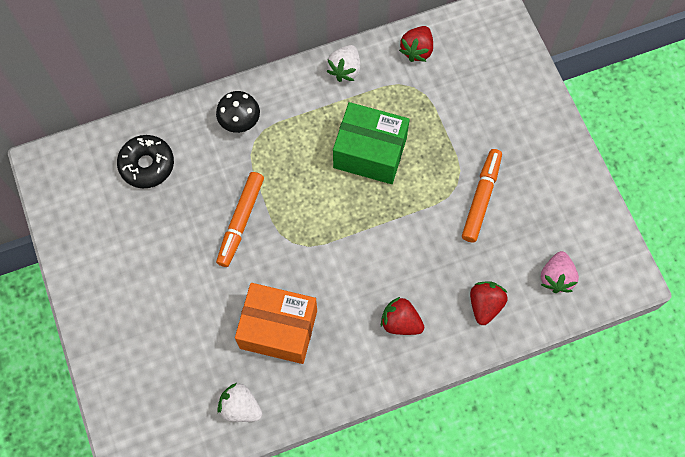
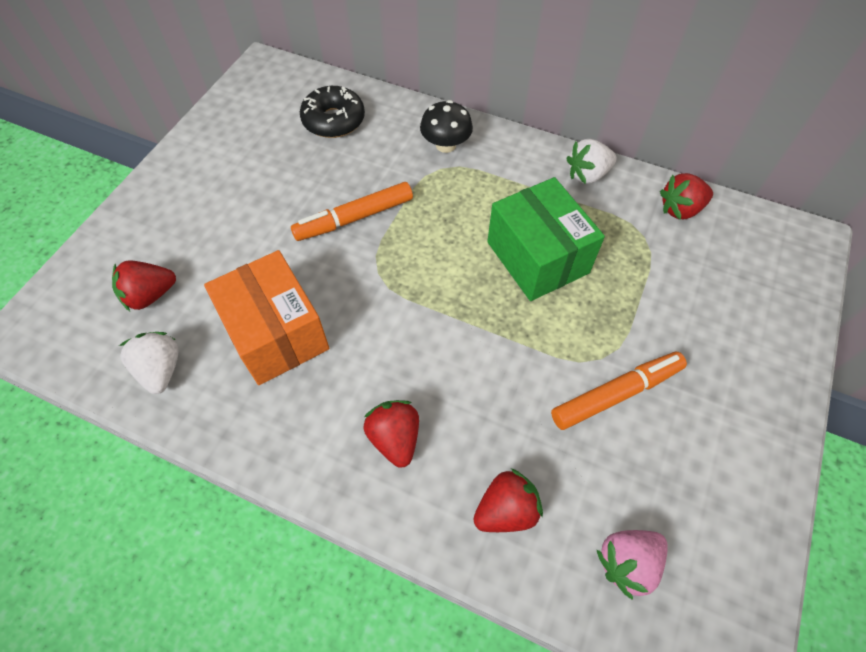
camera: 45 degrees right, 10 degrees down
(179, 377) = (150, 295): none -> red strawberry

